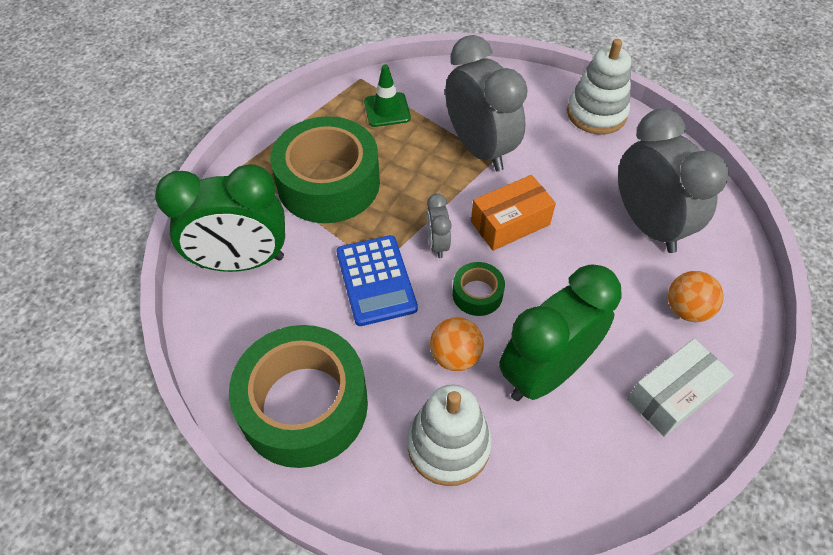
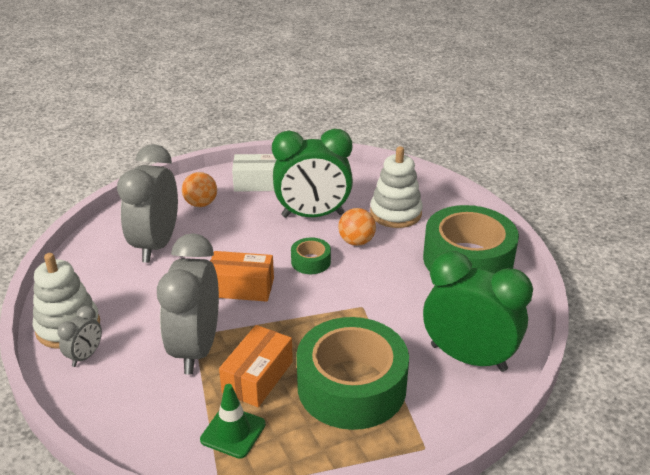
camera: 145 degrees left, 20 degrees down
(376, 280) = (371, 298): blue calculator -> none
(408, 152) = (257, 377): none -> orange box
(437, 244) = (306, 299): grey clock -> grey clock (85, 356)

